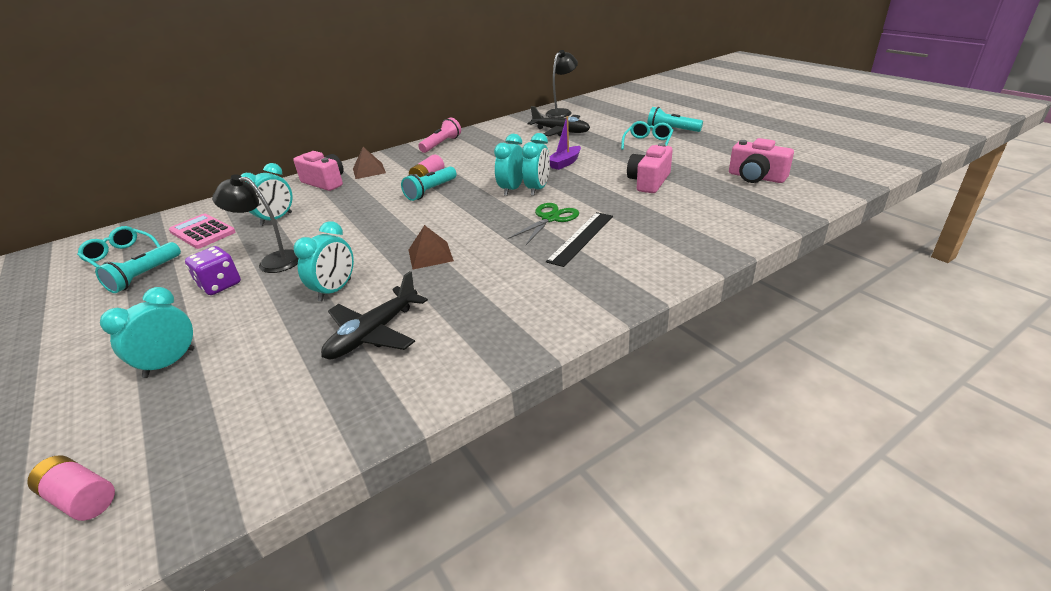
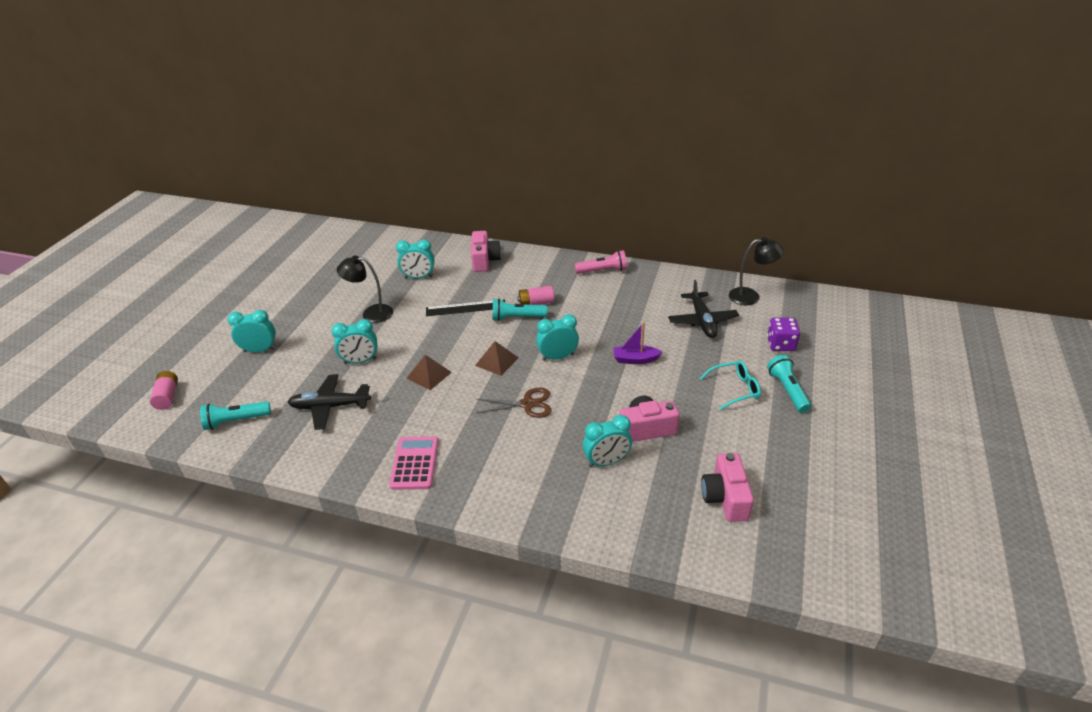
camera: 50 degrees right, 5 degrees up
(121, 256) = (333, 254): turquoise glasses -> none
(145, 276) = (322, 278): turquoise flashlight -> turquoise flashlight (236, 421)
(202, 232) = (380, 261): pink calculator -> pink calculator (415, 463)
(220, 285) = (333, 313): purple dice -> purple dice (781, 344)
(272, 261) = (371, 313): black lamp -> black lamp turned 60 degrees counterclockwise
(369, 170) = (521, 267): brown pyramid -> brown pyramid (497, 361)
(537, 189) = (571, 370): turquoise clock -> turquoise clock (606, 462)
(550, 218) = (527, 404): green scissors -> brown scissors
(581, 238) = (511, 436): black ruler -> black ruler (466, 308)

